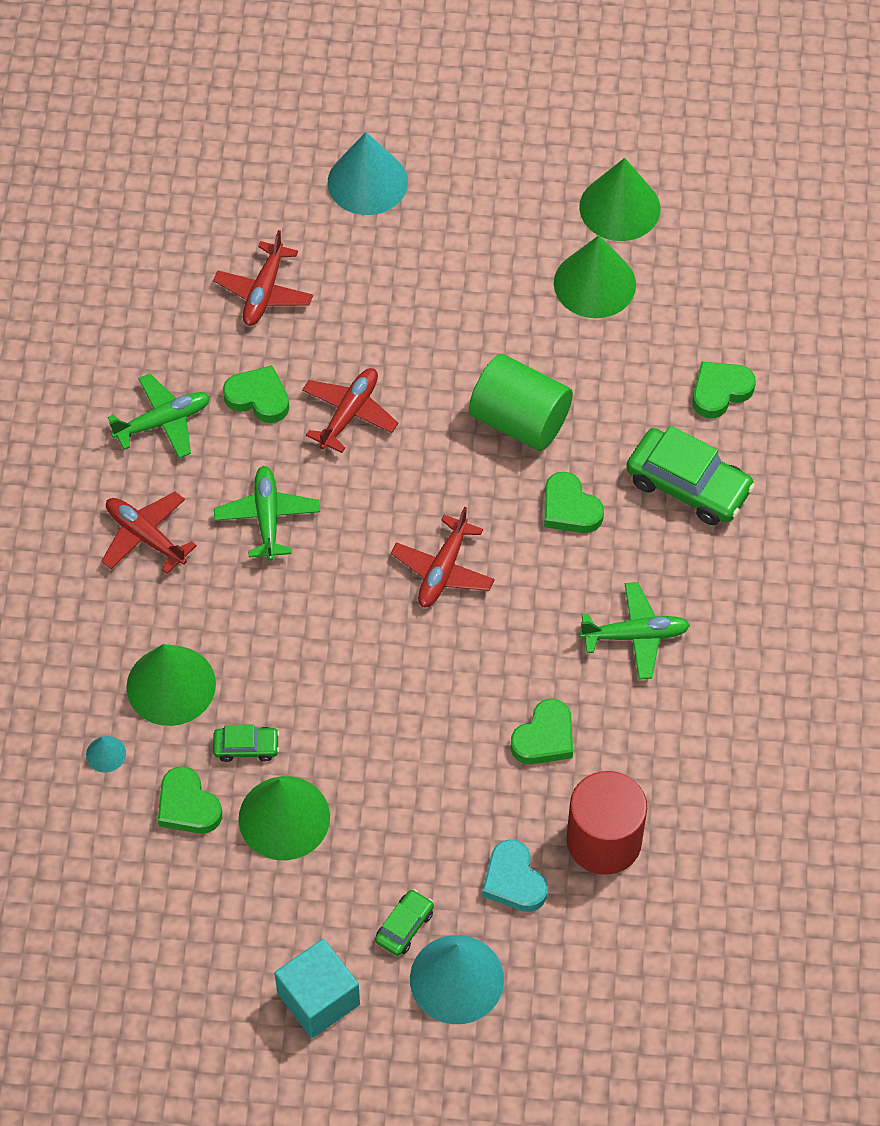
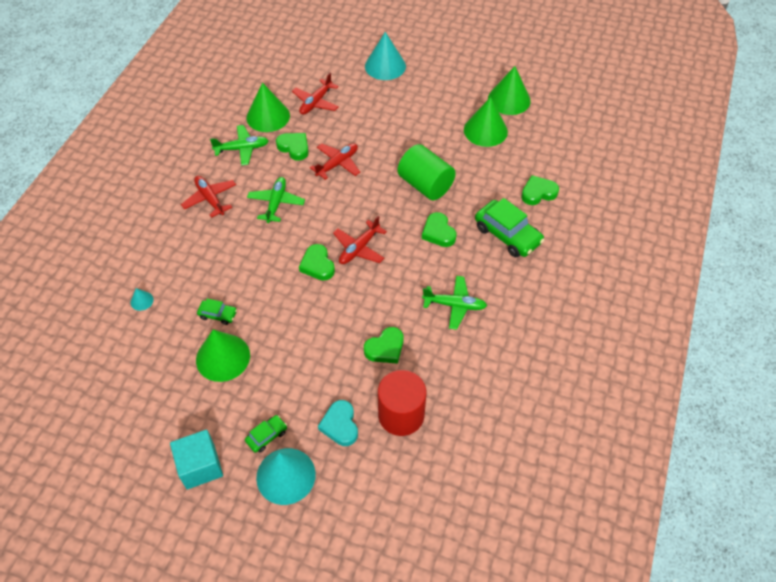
camera: 15 degrees right, 5 degrees down
(171, 685) = (191, 274): green cone -> green cone (268, 116)
(188, 806) = (173, 338): green heart -> green heart (317, 265)

